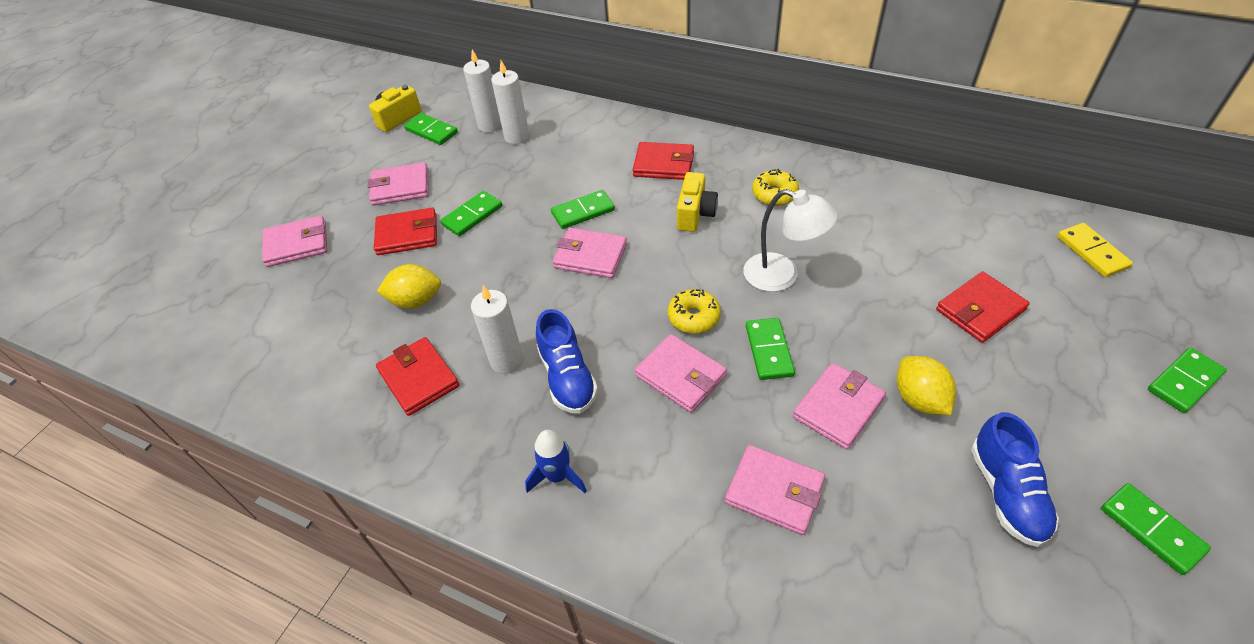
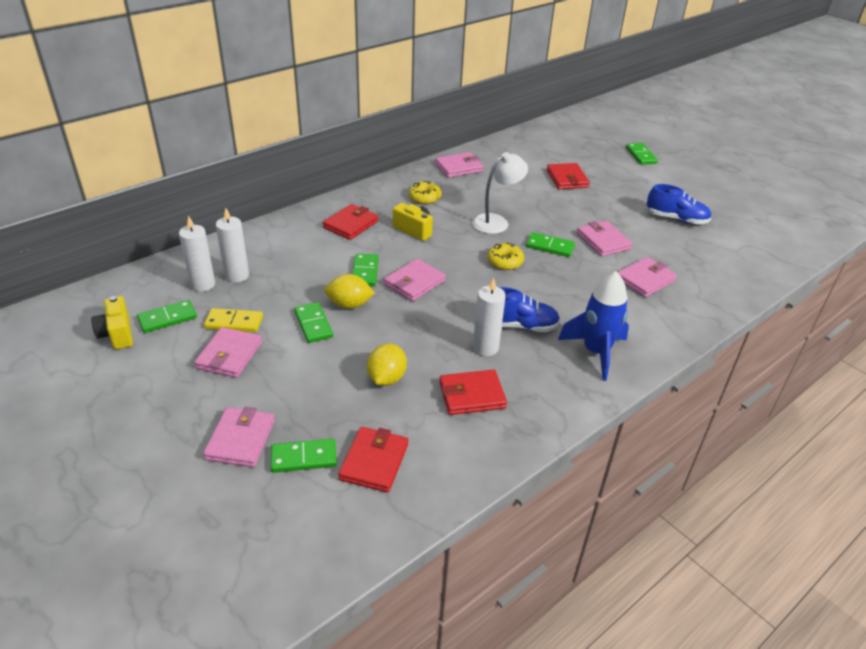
camera: 70 degrees left, 10 degrees down
(407, 234) = (300, 365): red wallet -> red wallet (374, 462)
(557, 476) = (595, 352): blue rocket -> blue rocket, size x1.71
(680, 375) = (548, 282): pink wallet -> pink wallet (459, 167)
(919, 399) = (612, 217): yellow lemon -> yellow lemon (349, 305)
(1092, 252) = (552, 138): yellow domino -> yellow domino (234, 322)
(1151, 530) = (708, 196): green domino -> green domino (304, 458)

